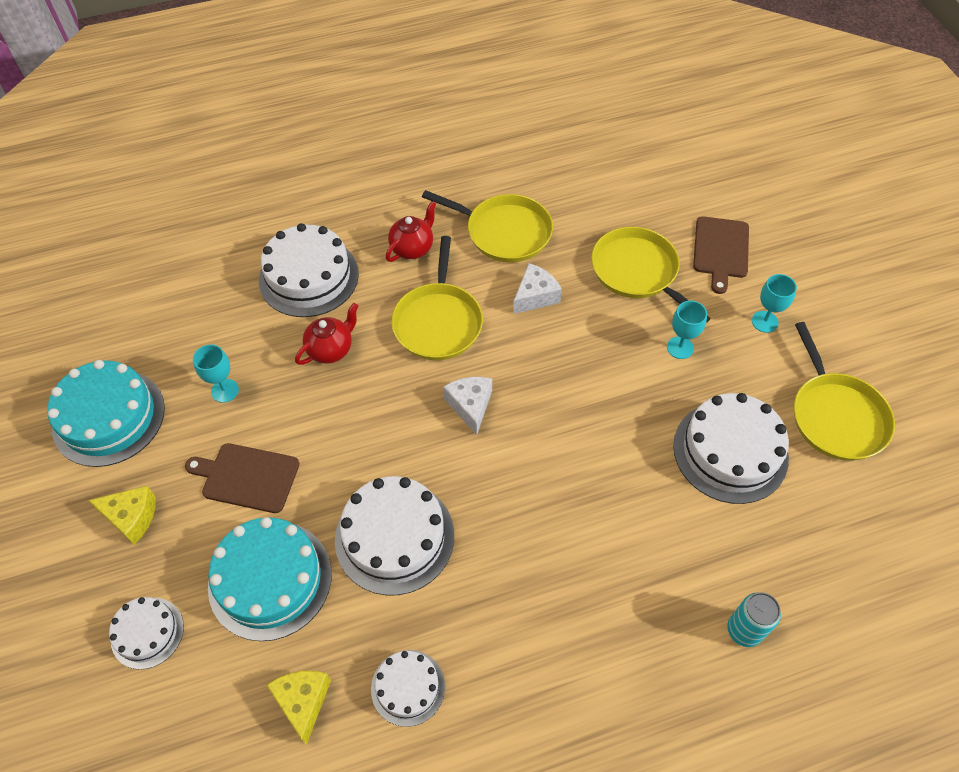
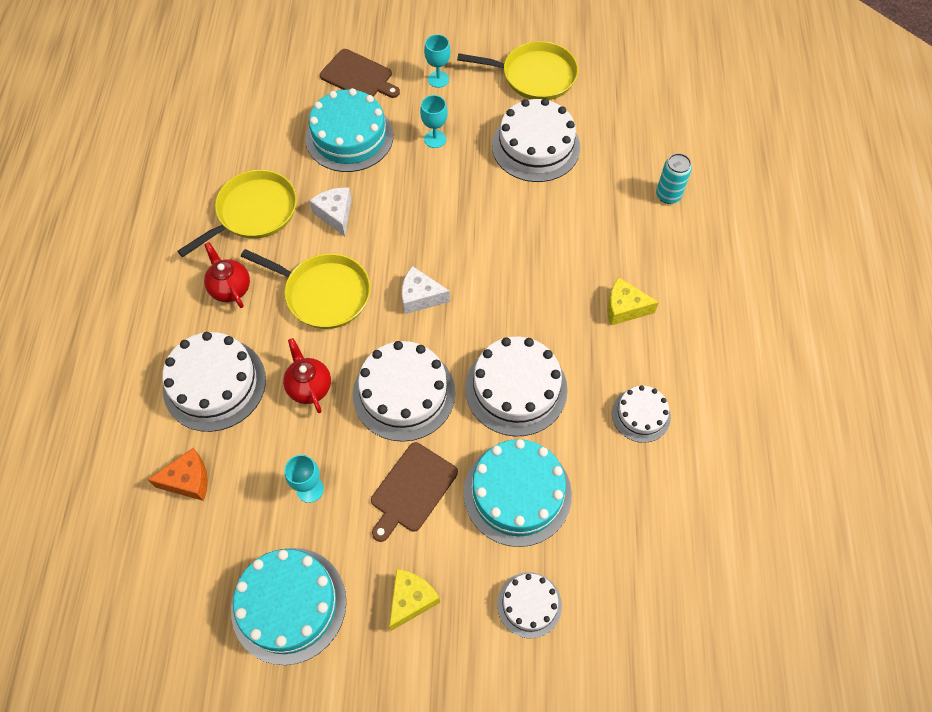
camera: 70 degrees left, 5 degrees up
(209, 296) = (188, 480): none -> orange cheese
(303, 702) = (628, 492): yellow cheese -> yellow cheese (624, 308)
(351, 431) = (404, 393): none -> white cake
(637, 272) = (349, 137): yellow pan -> turquoise cake

